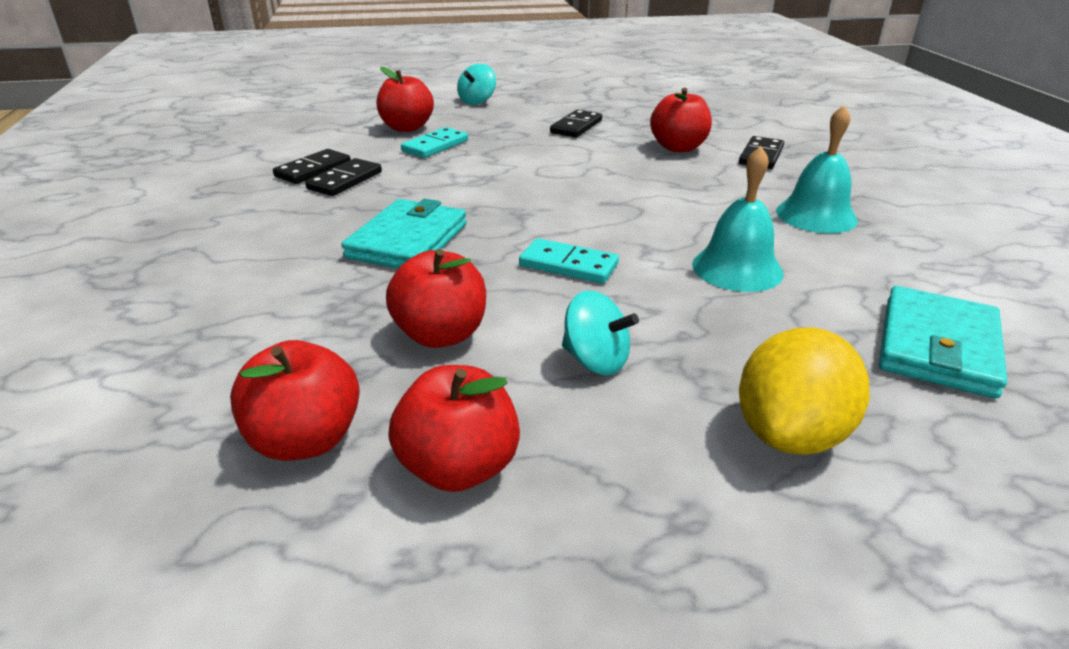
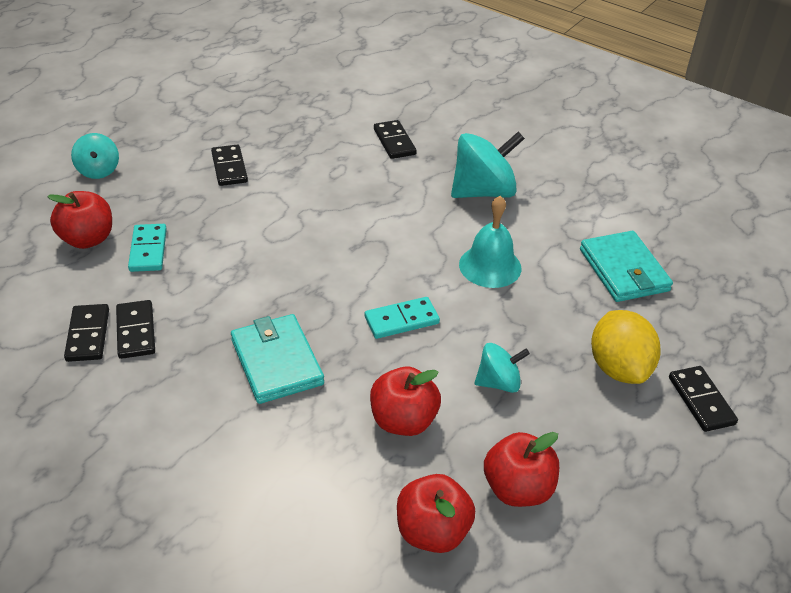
camera: 45 degrees left, 10 degrees up
(678, 148) = (332, 158): red apple -> none
(816, 215) = (483, 191): turquoise bell -> turquoise spinning top
(897, 552) = (701, 401): none -> black domino

